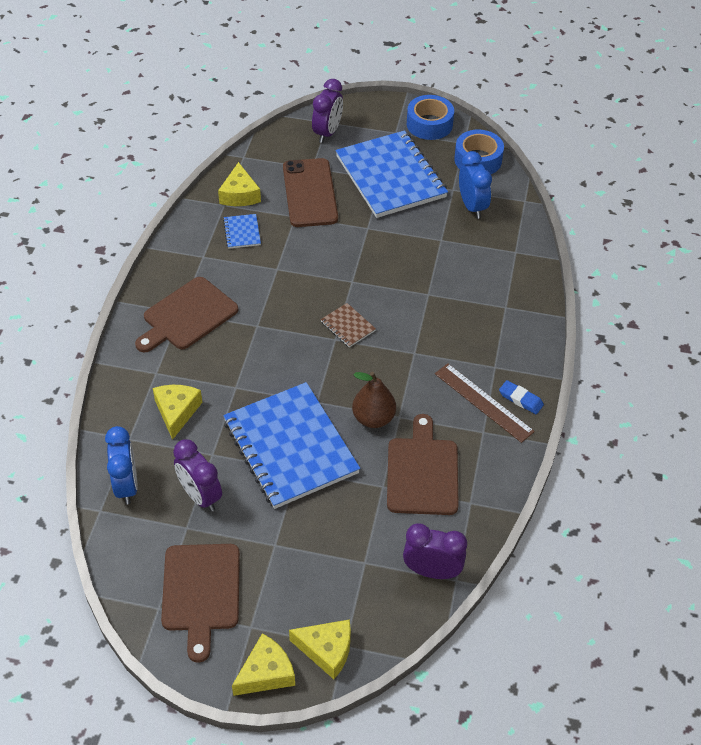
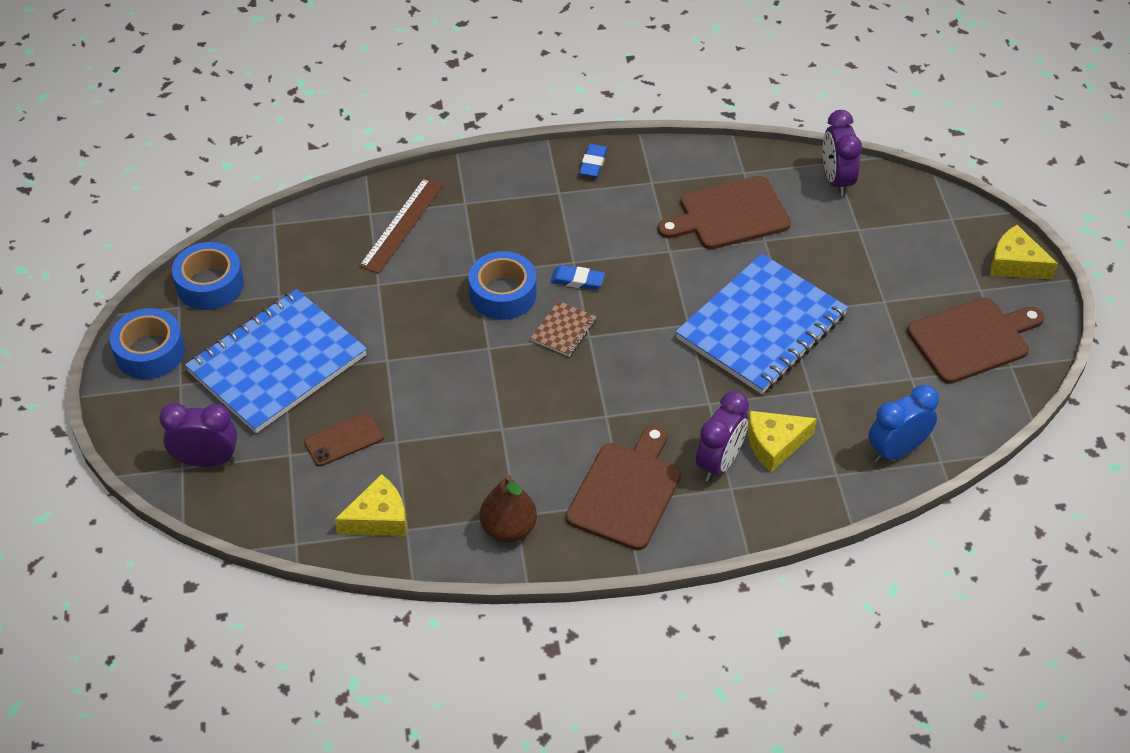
camera: 110 degrees left, 0 degrees up
(187, 316) = (626, 491): brown cutting board -> brown cutting board turned 90 degrees counterclockwise
(200, 496) = (868, 381): purple clock -> purple clock (719, 462)
(242, 232) = (452, 488): blue notebook -> none
(310, 193) = (344, 440): brown phone -> brown phone, size x0.55
(326, 650) = (964, 229): yellow cheese -> none
(373, 418) = (683, 270): brown pear -> brown pear (508, 529)
(393, 349) = (577, 280): none -> blue eraser
(400, 303) = (503, 294): none -> blue tape
(472, 206) = (305, 269): blue clock -> none
(483, 402) = (612, 190): brown ruler -> brown ruler (402, 225)

